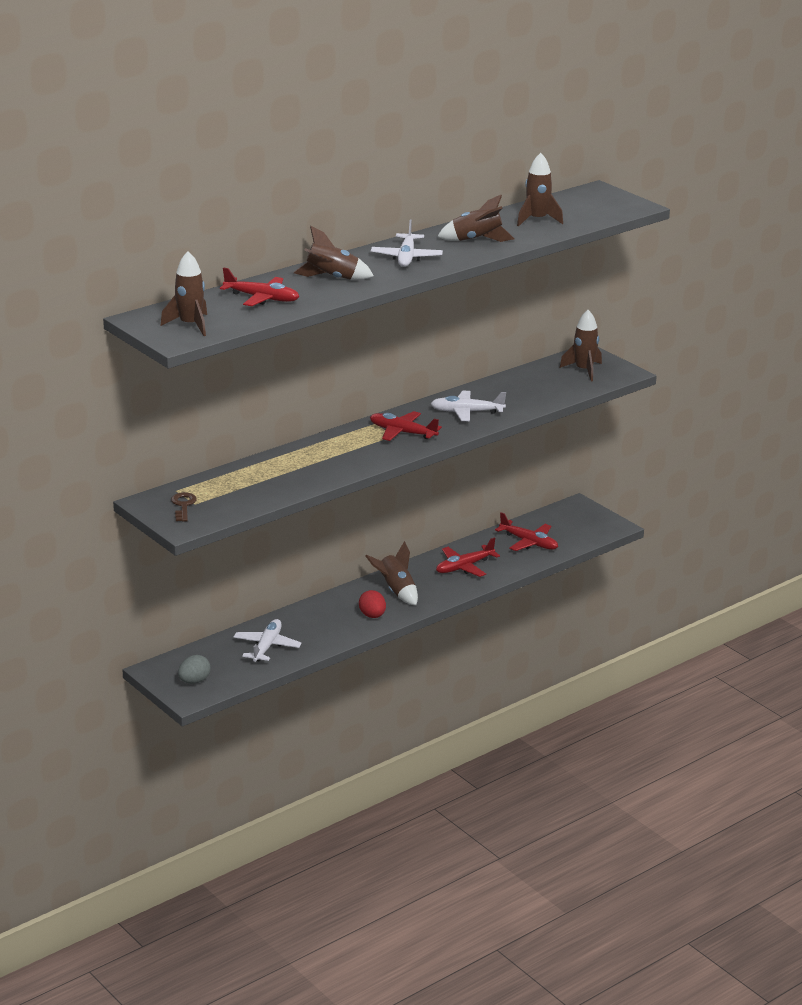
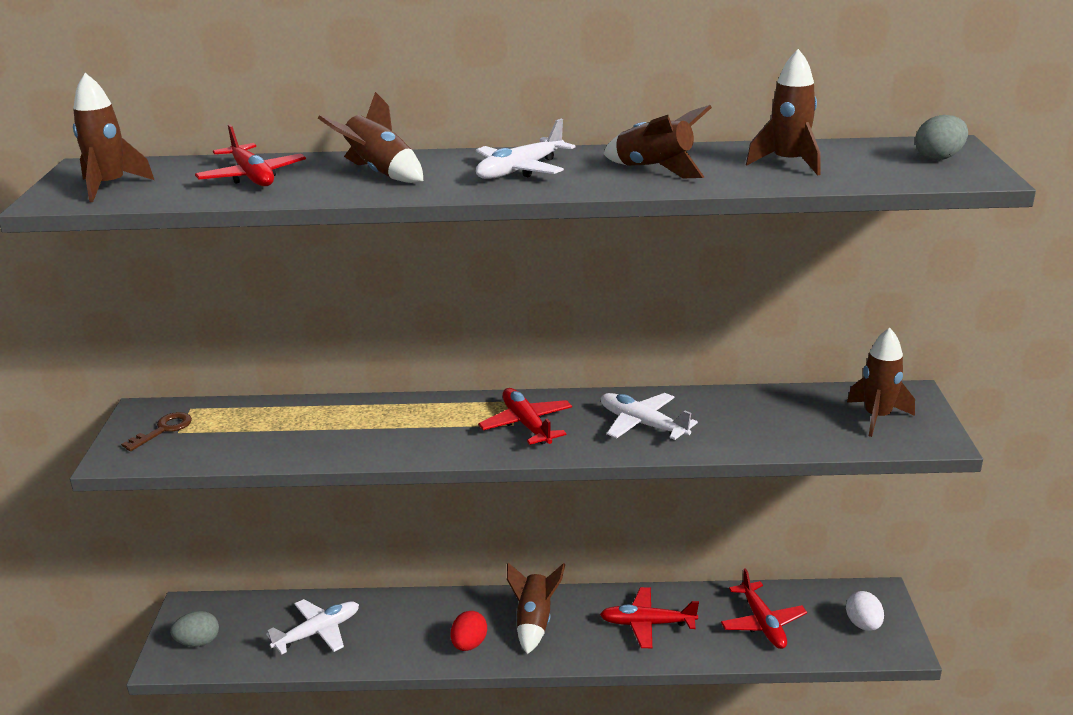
camera: 40 degrees right, 0 degrees up
(583, 523) = (863, 624): none -> white egg
(604, 199) = (939, 158): none -> grey egg

